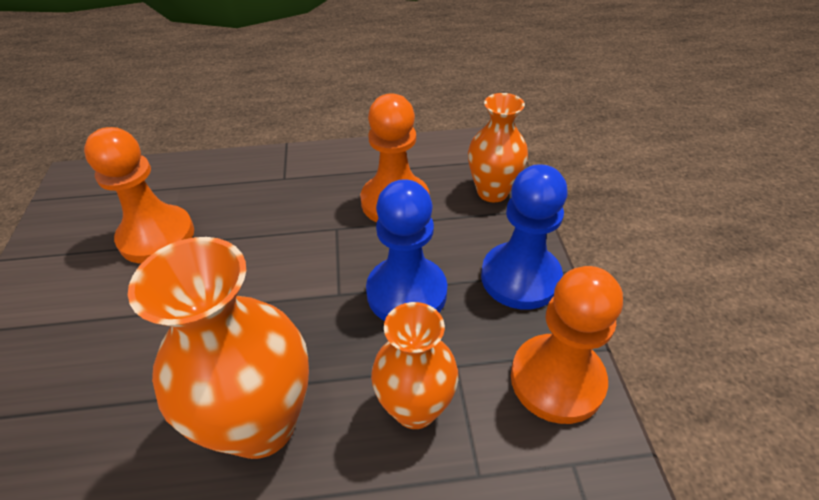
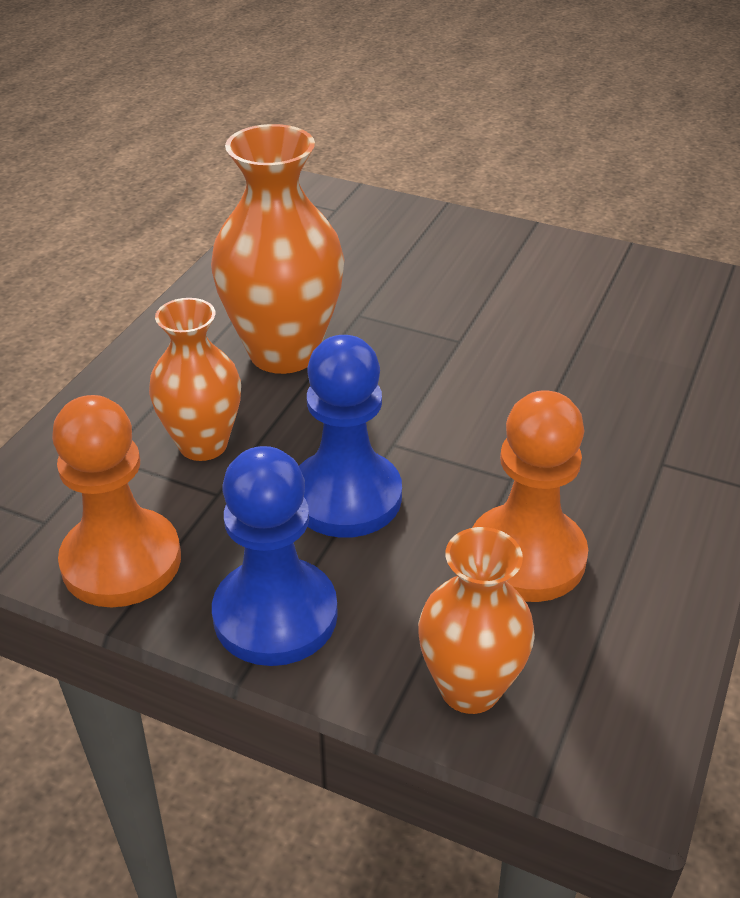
camera: 120 degrees right, 5 degrees down
(157, 236) = (599, 336): orange pawn -> none

